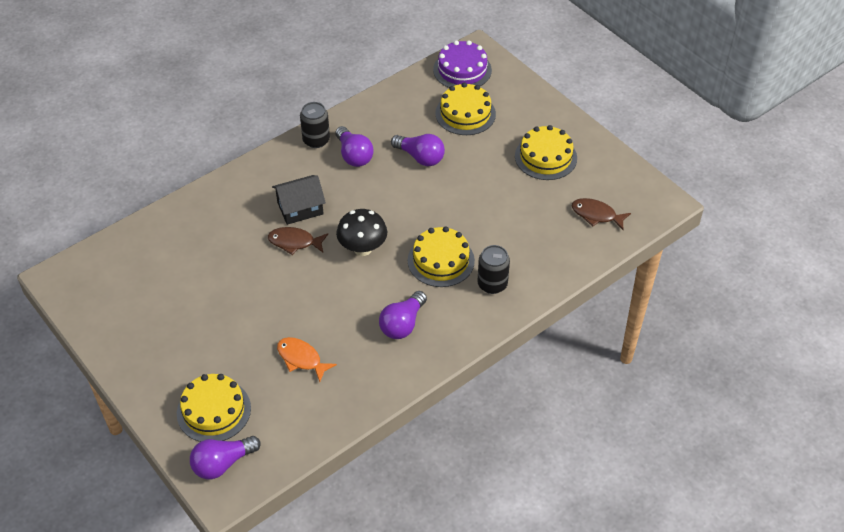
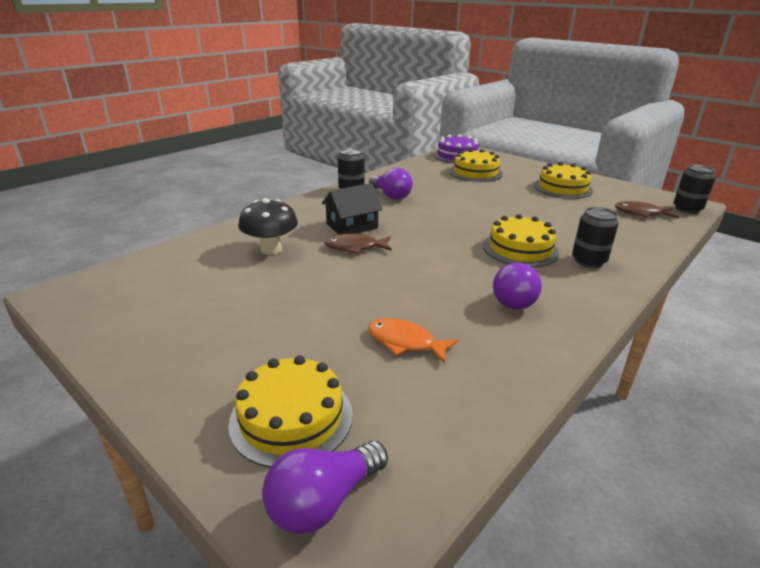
camera: 10 degrees left, 20 degrees down
(362, 248) = (431, 247): black mushroom -> black mushroom (271, 249)
(420, 157) = (453, 193): purple light bulb -> none
(651, 212) = (687, 209): none -> black can

